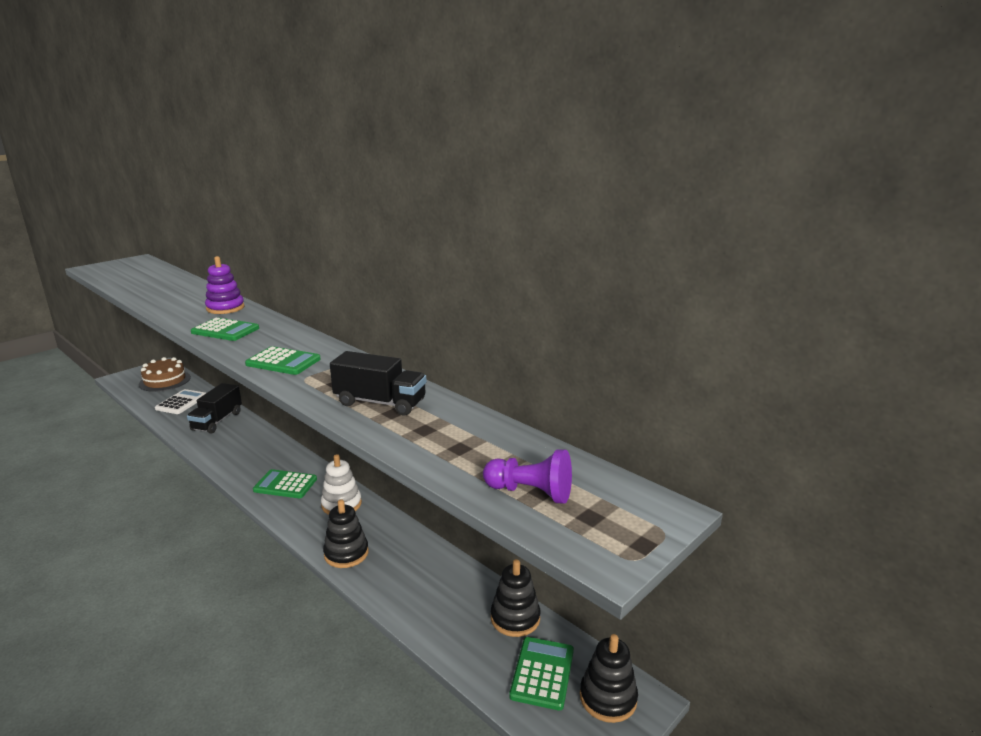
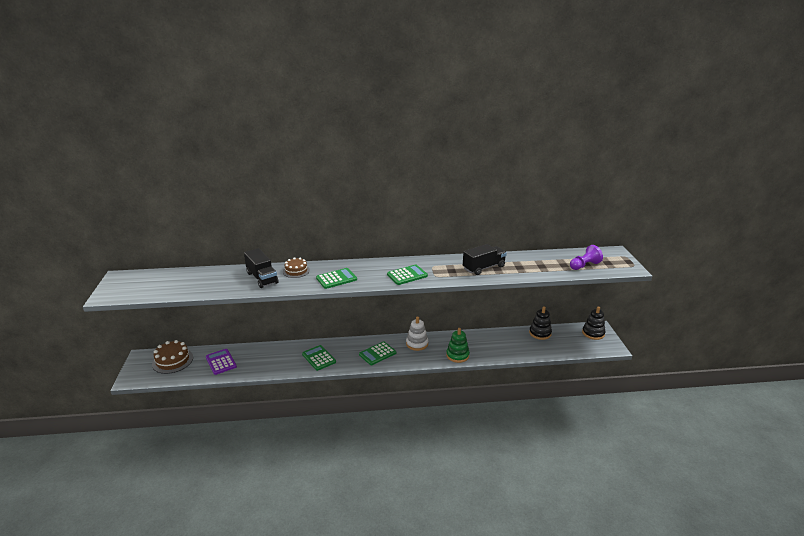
camera: 50 degrees left, 5 degrees up
(181, 402) = (221, 362): white calculator -> purple calculator
(217, 421) = (270, 355): black truck -> black truck (262, 278)
(225, 308) = (296, 271): purple stacking toy -> brown cake
(346, 553) = (457, 355): black stacking toy -> green stacking toy
(542, 673) = (571, 340): green calculator -> green calculator (319, 358)

